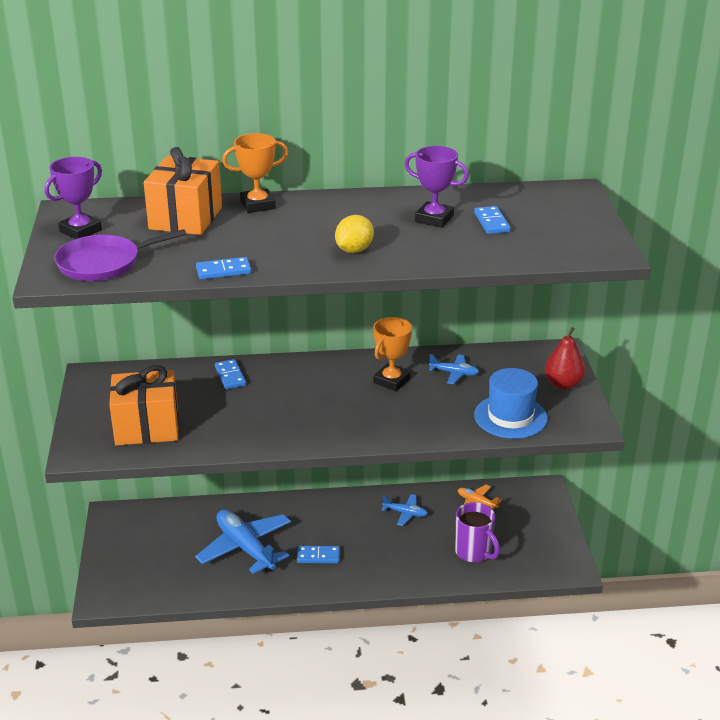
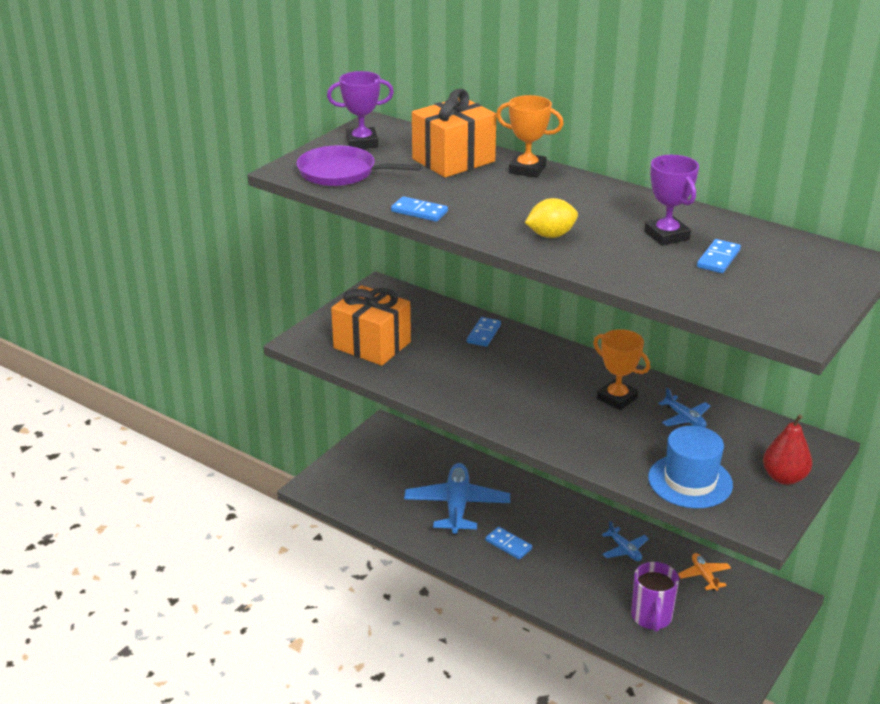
camera: 40 degrees right, 0 degrees up
(391, 381) = (617, 398): orange trophy -> orange trophy turned 60 degrees clockwise

